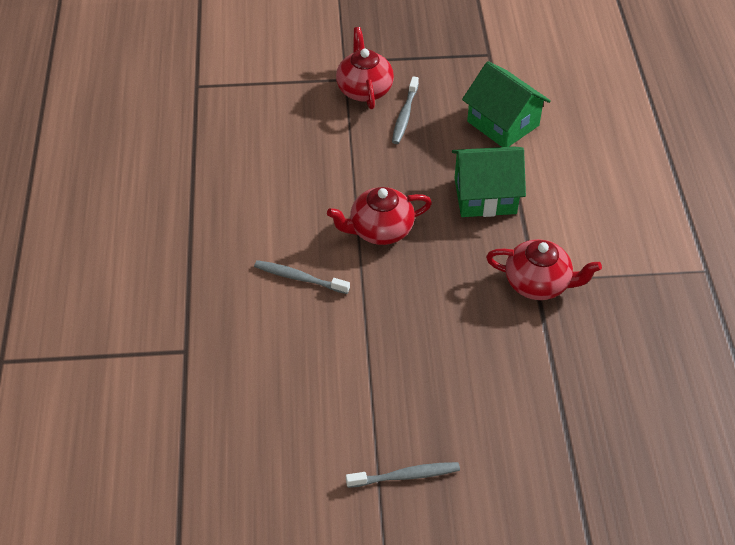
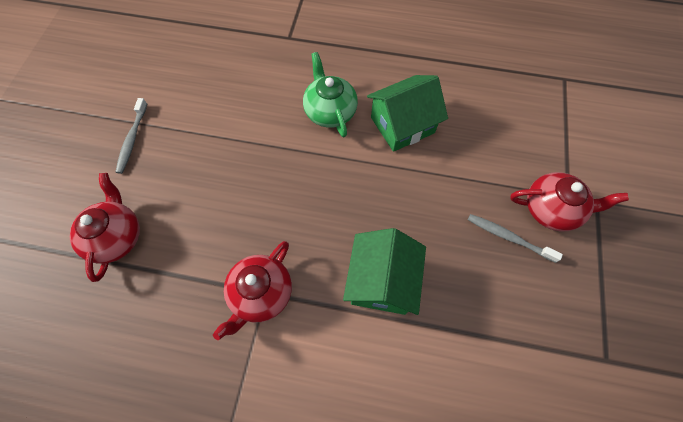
camera: 105 degrees right, 15 degrees up
(299, 278) = (330, 111): grey toothbrush -> green teapot
(380, 230) = (363, 178): red teapot -> red teapot (116, 237)
(503, 123) = (484, 336): green house -> green house (402, 125)

